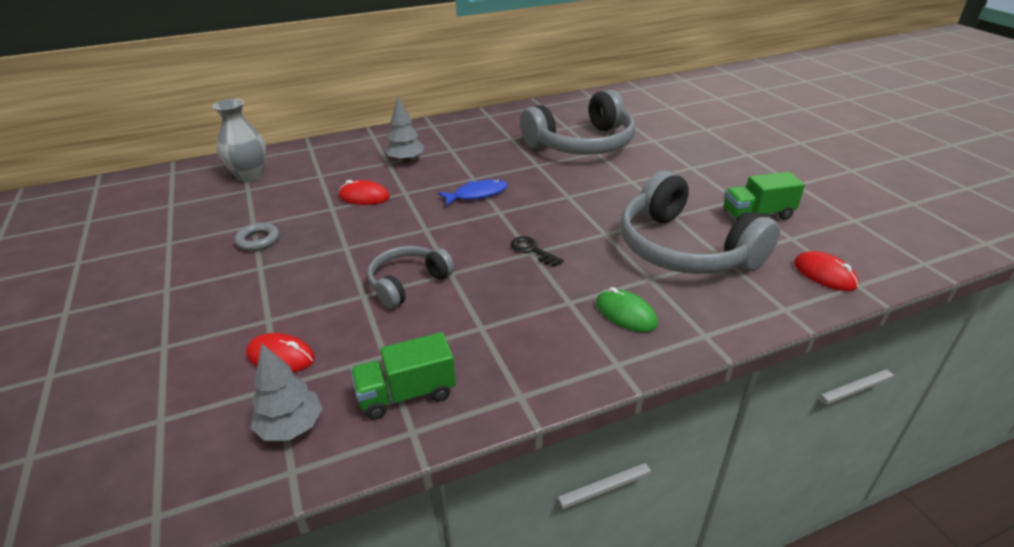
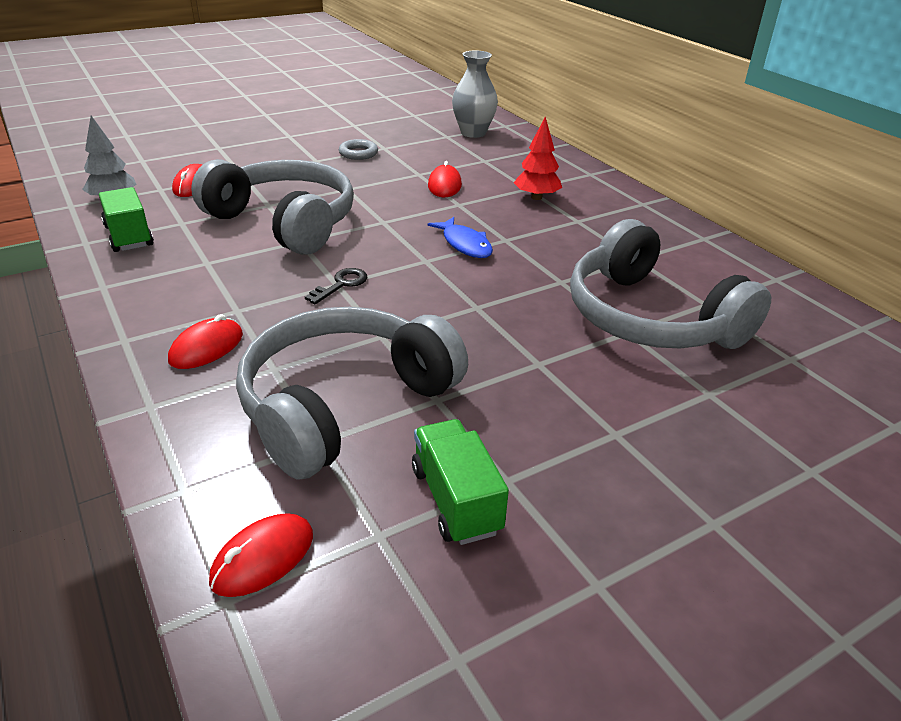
camera: 80 degrees right, 0 degrees up
(406, 160) = (536, 197): grey tree -> red tree
(408, 283) = (284, 222): grey headphones -> grey headphones, size x1.85
(626, 314) = (206, 348): green mouse -> red mouse

